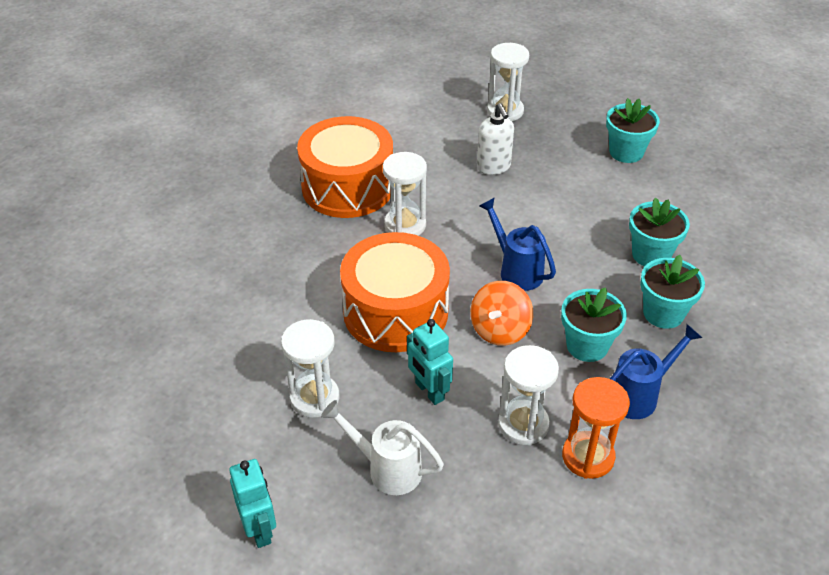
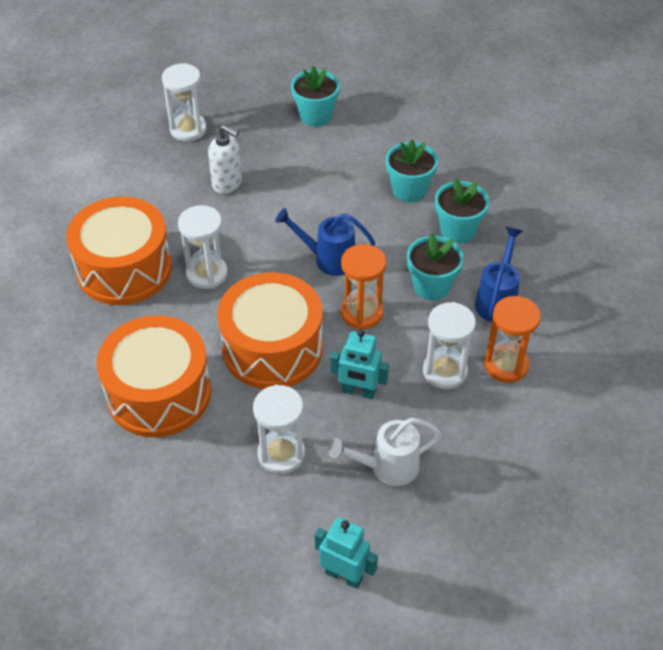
camera: 40 degrees left, 5 degrees up
(275, 291) = (159, 393): none -> orange drum
(500, 330) = (361, 313): orange spinning top -> orange hourglass

